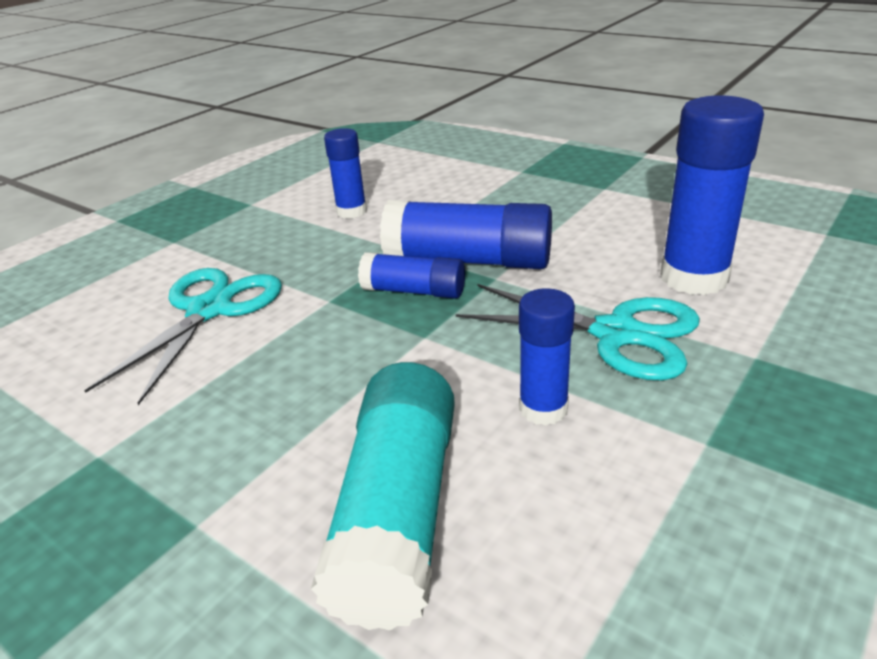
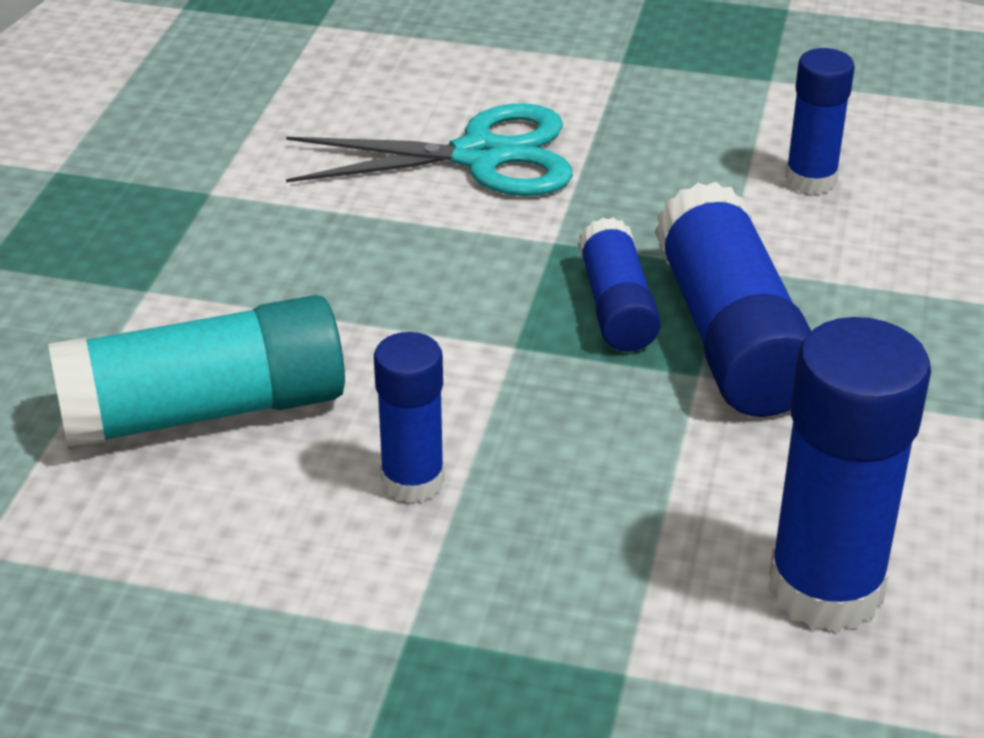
camera: 65 degrees right, 5 degrees up
(616, 334) = (610, 521): turquoise scissors -> none

